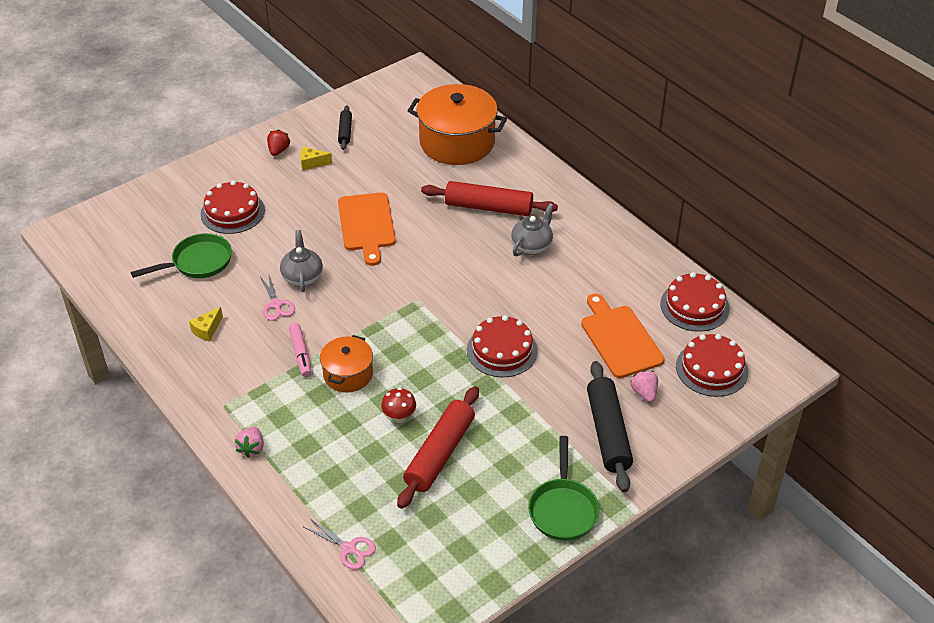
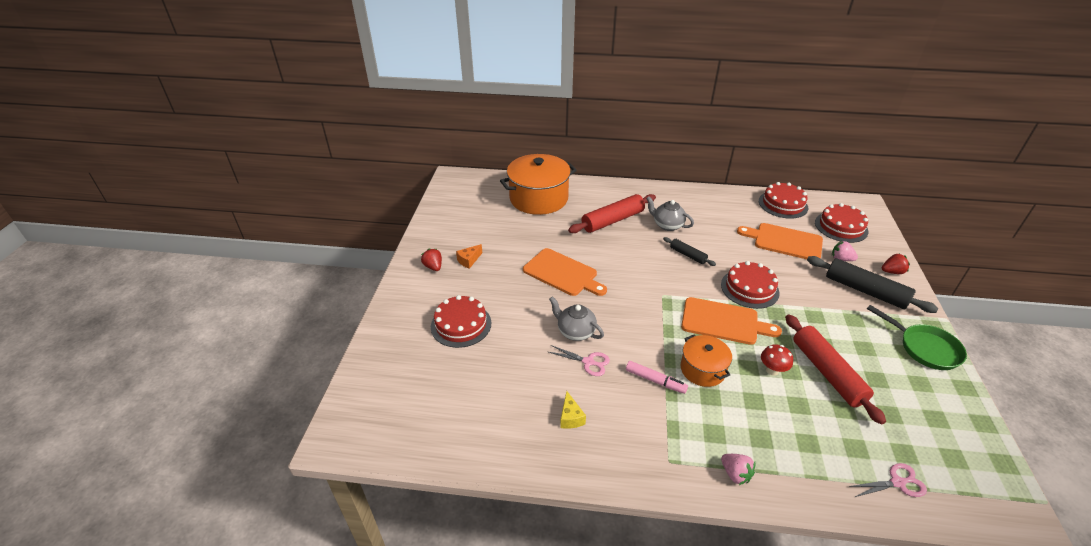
camera: 45 degrees left, 5 degrees down
(198, 262) = (488, 376): green pan -> none
(312, 163) = (469, 260): yellow cheese -> orange cheese
(345, 132) = (461, 230): black rolling pin -> black rolling pin (688, 255)
(428, 357) = (723, 322): none -> orange cutting board
(532, 246) = (667, 225): grey teapot -> grey teapot turned 45 degrees counterclockwise
(673, 440) = (892, 272): none -> red strawberry

